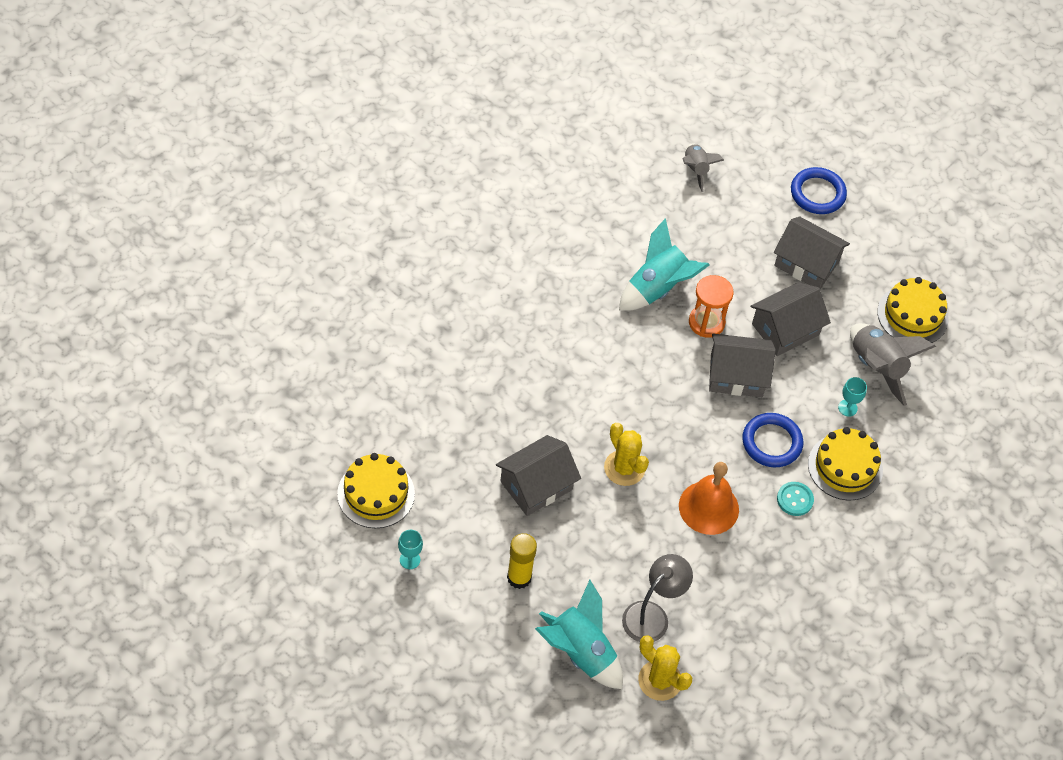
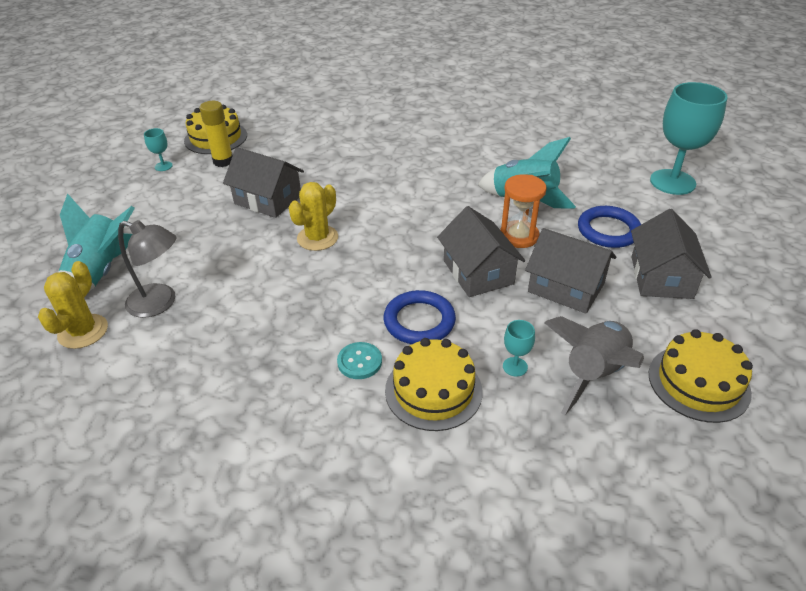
camera: 70 degrees right, 15 degrees down
(519, 577) = (169, 218): yellow glue stick -> yellow glue stick (223, 161)
(695, 170) = (672, 182): grey rocket -> turquoise goblet
(708, 507) = (308, 302): orange bell -> none
(817, 193) = (753, 258): blue ring -> blue ring (608, 230)

